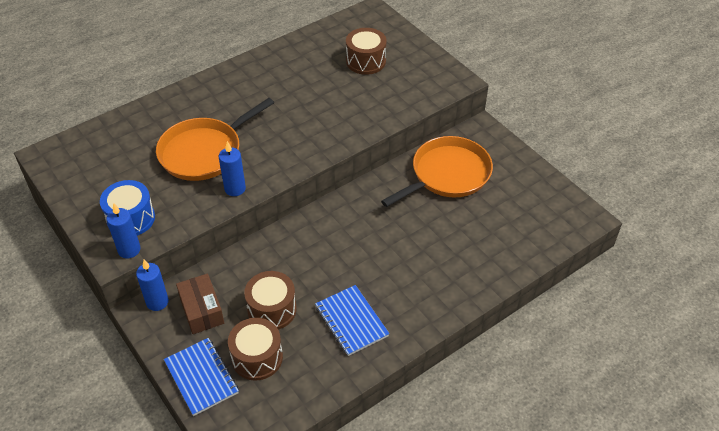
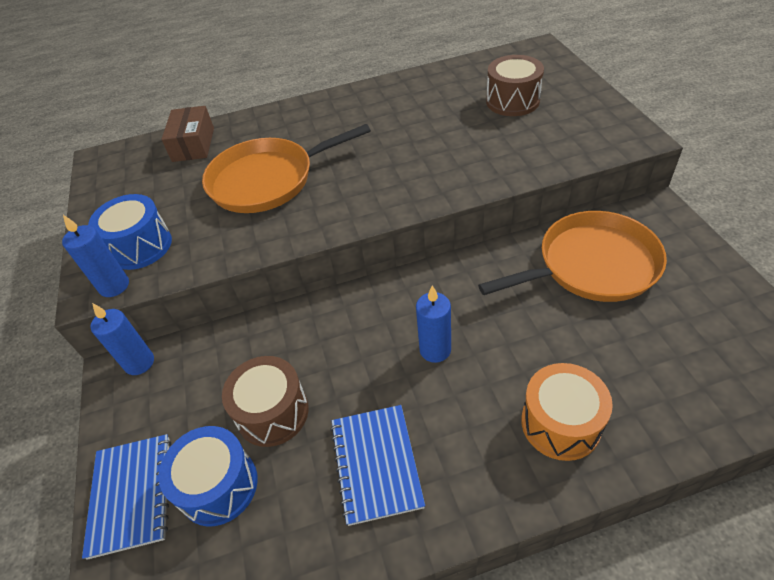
camera: 25 degrees right, 0 degrees up
(202, 310) = (184, 389): brown box -> brown box (193, 144)
(235, 189) = (280, 231): blue candle -> blue candle (435, 350)
(257, 357) = (218, 485): brown drum -> blue drum
(452, 274) = (560, 423): none -> orange drum

